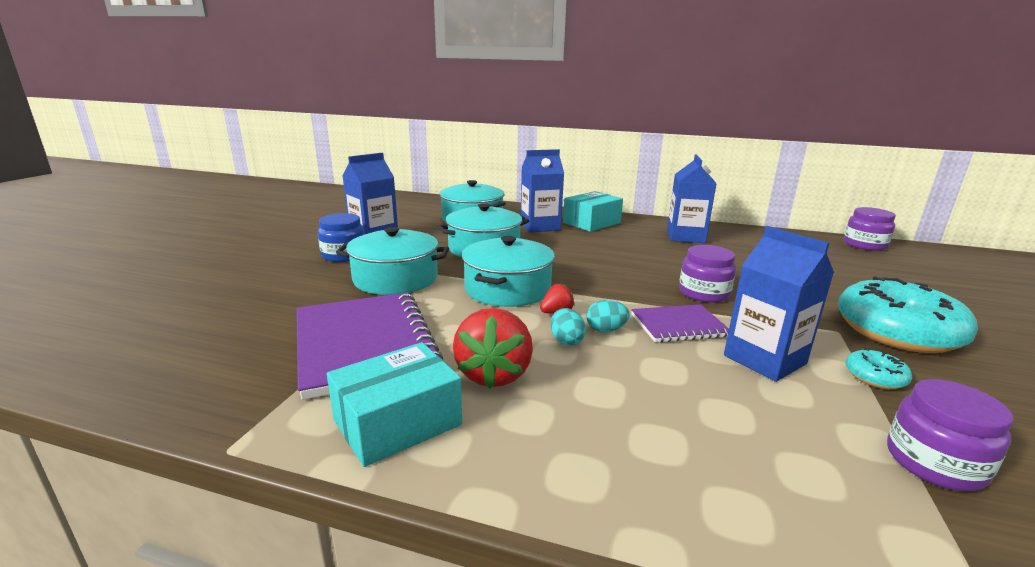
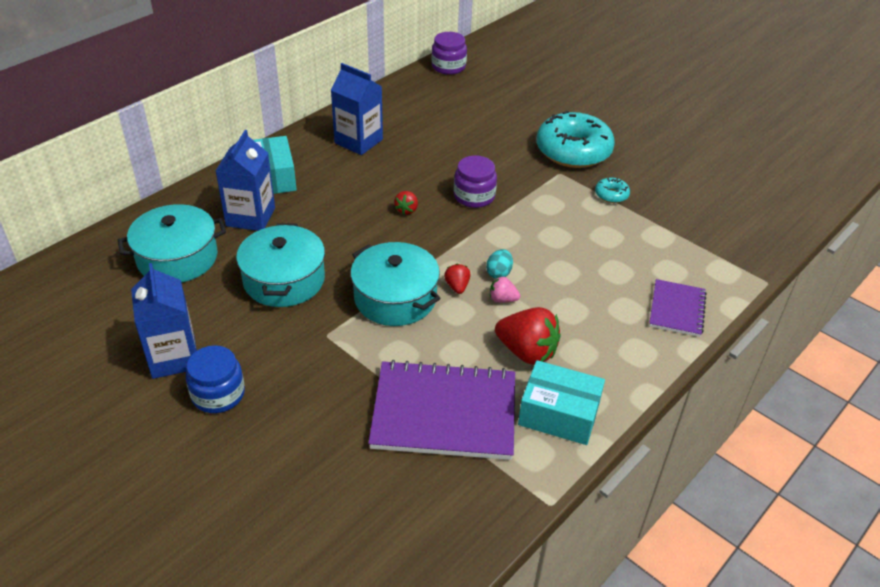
camera: 65 degrees left, 20 degrees up
(395, 278) = (319, 365): turquoise pot -> none
(397, 422) = (558, 414): turquoise box -> turquoise box turned 60 degrees counterclockwise
(566, 341) = (502, 299): turquoise egg -> pink strawberry
(631, 270) = (407, 210): none -> red strawberry
(678, 325) = (513, 235): purple notebook -> purple notebook (676, 309)
(764, 359) = (573, 224): blue carton -> none
(934, 462) = (679, 227): purple jar -> none

